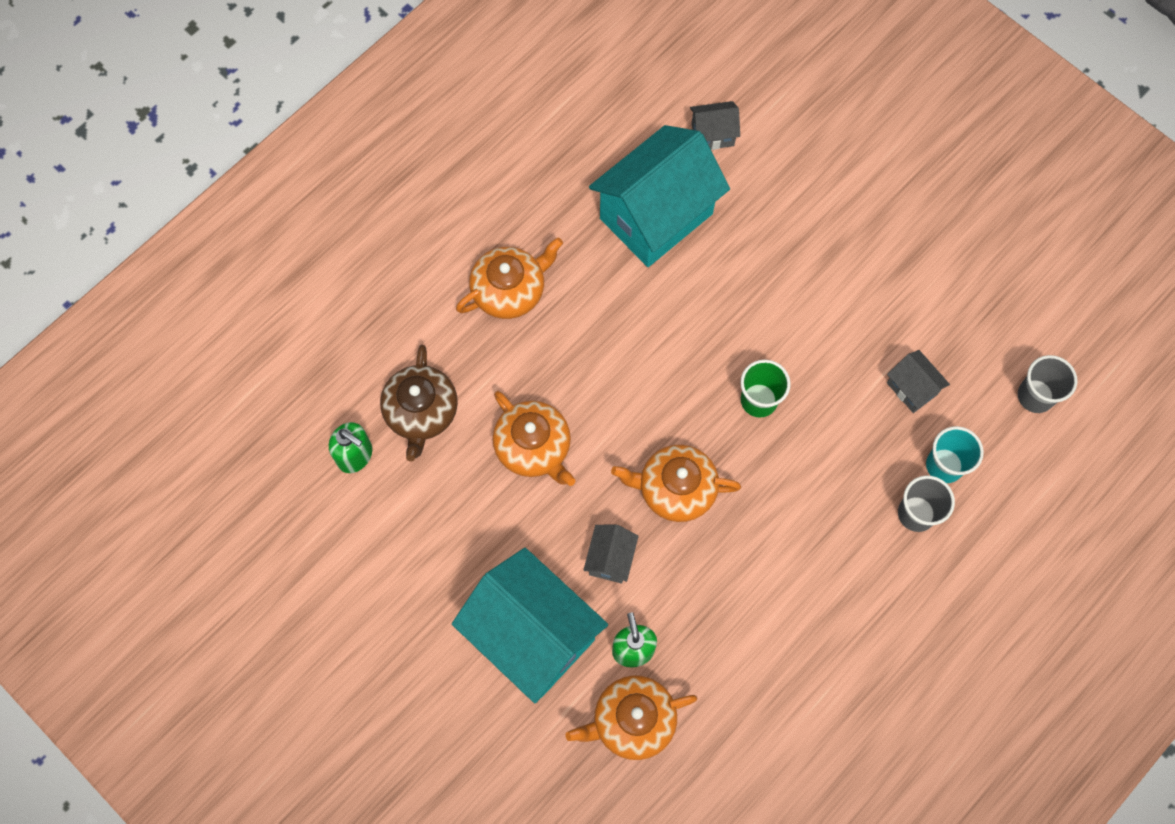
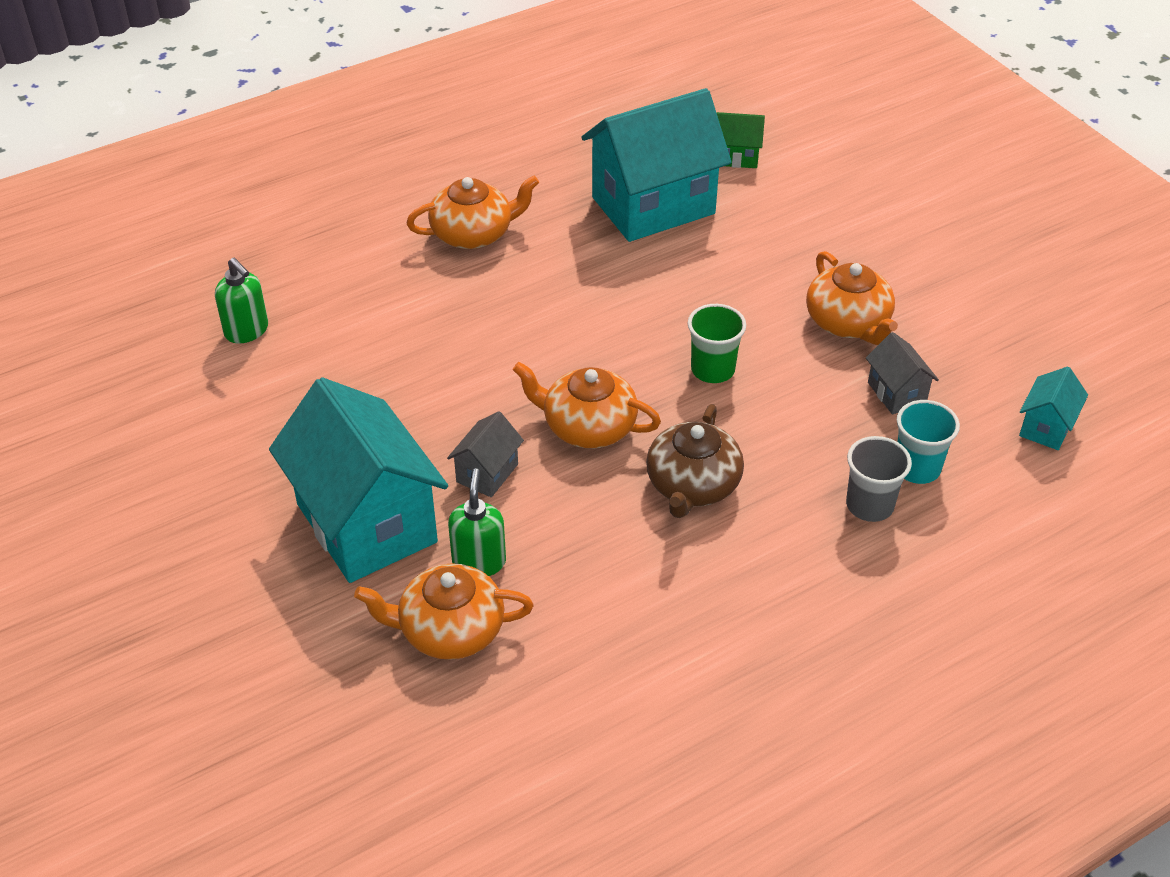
camera: 15 degrees right, 25 degrees down
(421, 412) = (334, 310): brown teapot -> brown teapot (692, 485)
(534, 447) = (443, 360): orange teapot -> orange teapot (848, 322)
(712, 135) = (736, 157): grey house -> green house
(1035, 396) = (1046, 427): grey cup -> turquoise house

